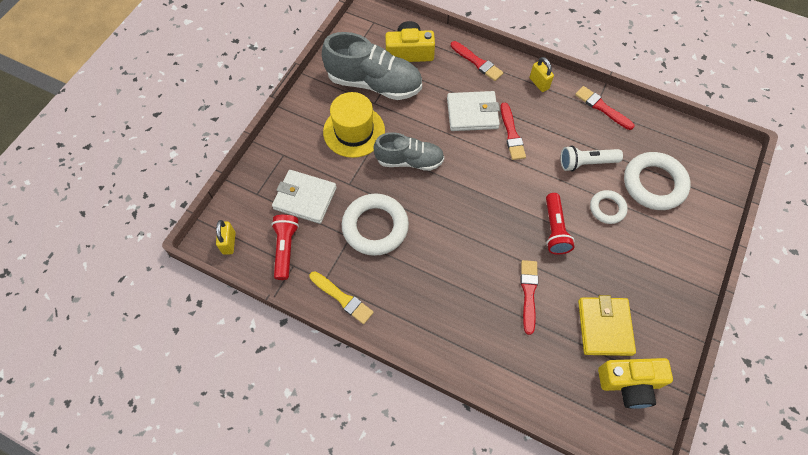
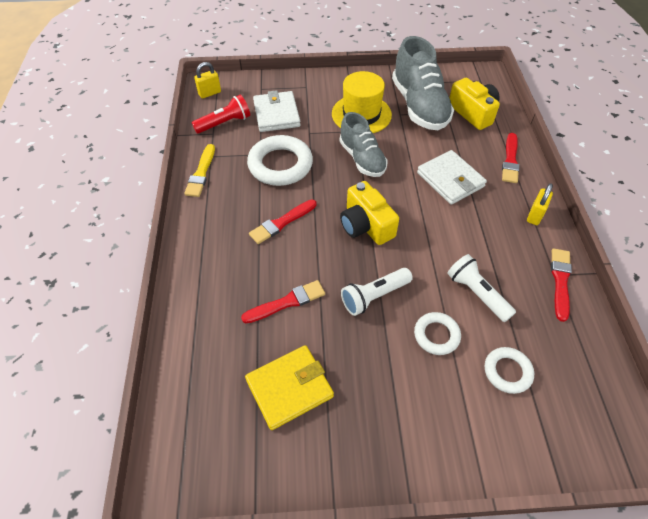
camera: 60 degrees right, 10 degrees down
(511, 134) = (454, 218): red brush -> red brush (281, 223)
(554, 229) = (374, 296): red flashlight -> white flashlight
(629, 383) = (235, 440): yellow camera -> yellow camera (366, 225)
(654, 184) = (507, 372): white ring -> white ring, size x0.56

